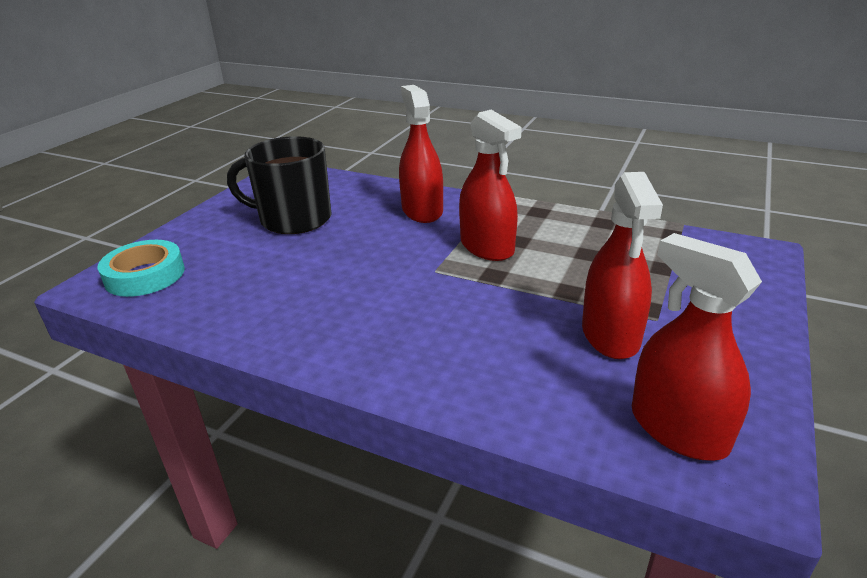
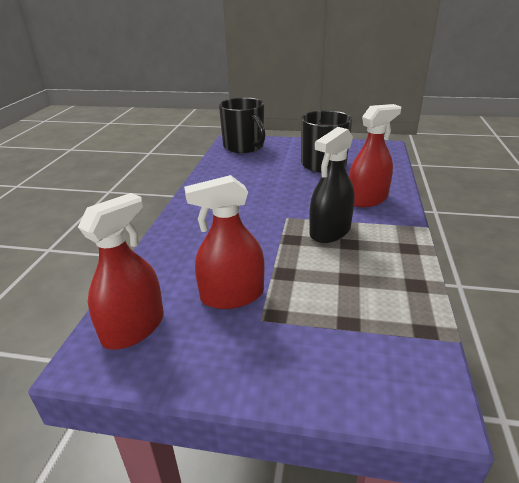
camera: 75 degrees right, 0 degrees up
(145, 275) = (244, 146): turquoise tape -> black mug
(487, 247) = (330, 231): red spray bottle -> black spray bottle

